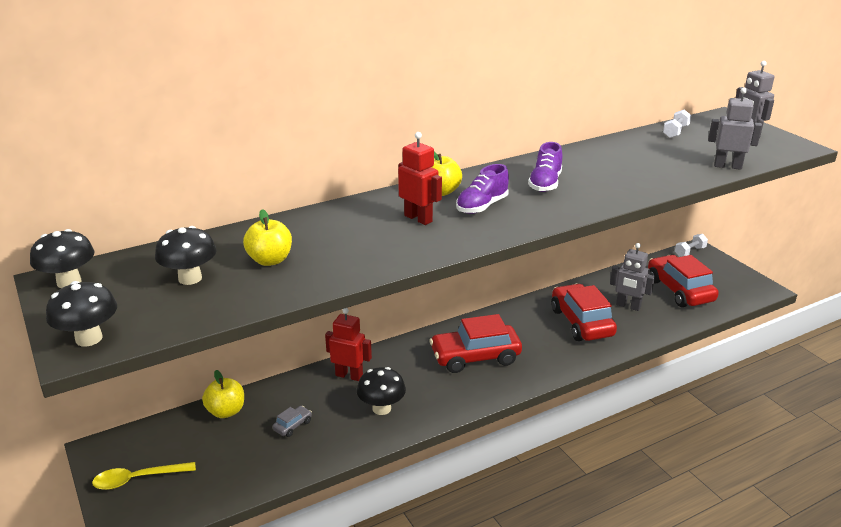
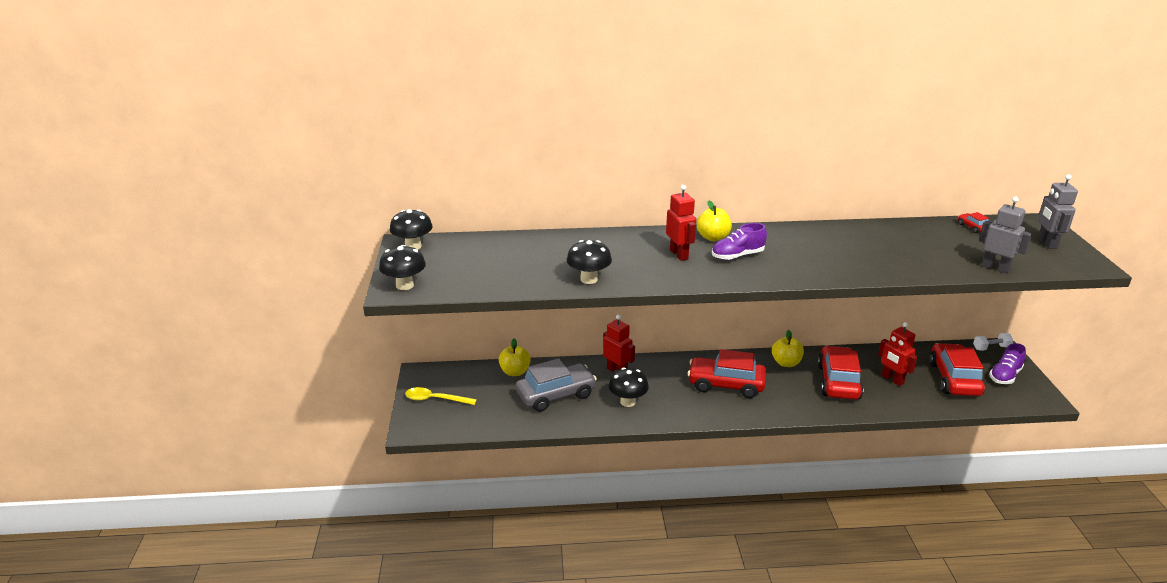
camera: 25 degrees right, 0 degrees up
(190, 278) = (488, 261): black mushroom -> black mushroom (589, 279)
(270, 260) = (549, 261): yellow apple -> yellow apple (786, 363)
(292, 425) = (556, 395): grey car -> grey car, size x2.42
(545, 184) = (806, 249): purple shoe -> purple shoe (1005, 376)
(628, 306) = (892, 379): grey robot -> red robot
(675, 132) = (972, 227): white dumbbell -> red car

